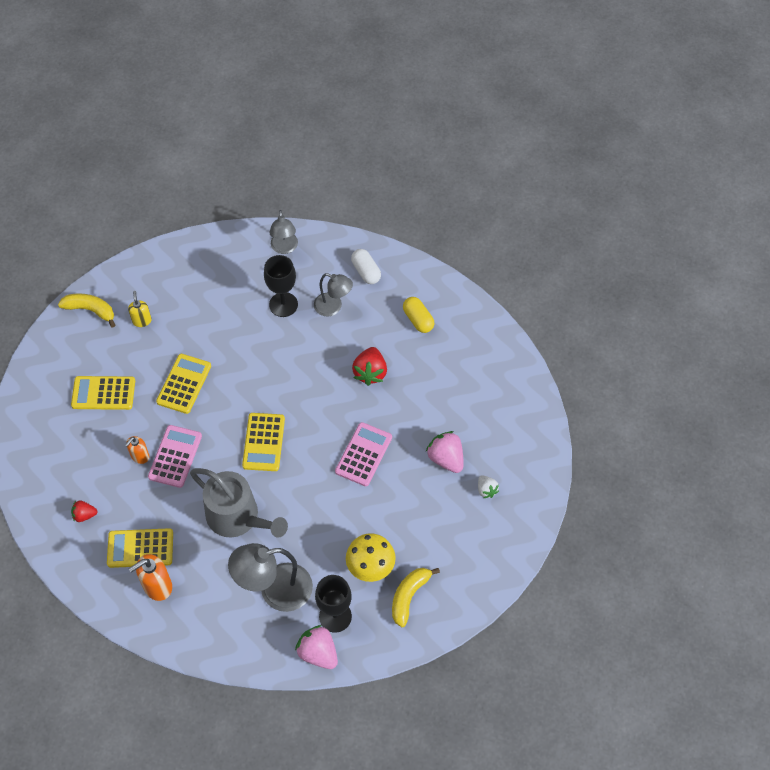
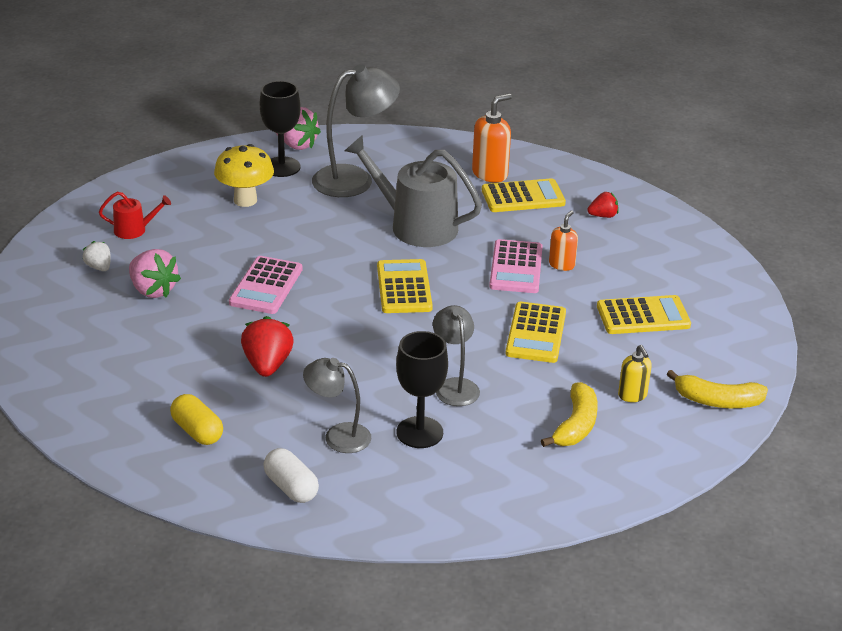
camera: 170 degrees right, 25 degrees down
(284, 248) = (440, 509): grey lamp -> grey lamp (454, 386)
(409, 596) = (198, 184): yellow banana -> yellow banana (576, 425)
(461, 535) = (134, 230): none -> red watering can

